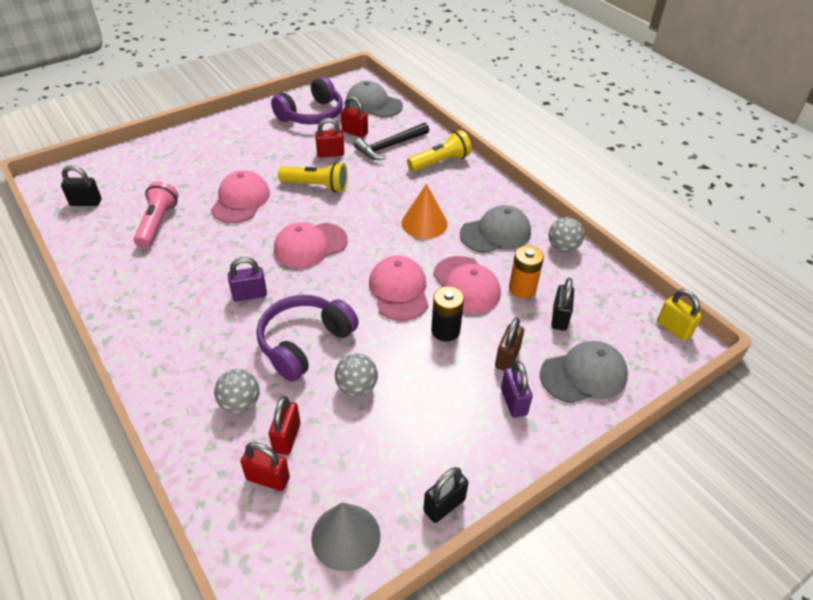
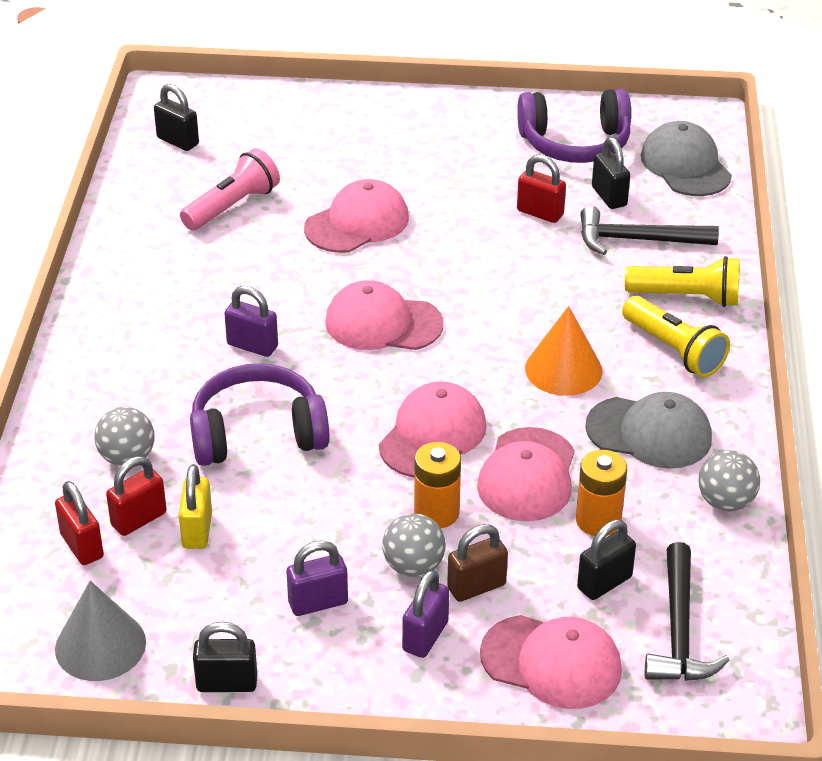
camera: 40 degrees right, 5 degrees down
(316, 186) = (472, 249): yellow flashlight -> yellow flashlight (674, 350)
(354, 132) = (609, 196): red padlock -> black padlock
(357, 387) = (264, 513): grey ball -> grey ball (413, 566)
(441, 420) = (318, 602): none -> purple padlock
(445, 330) = (436, 513): black battery -> orange battery
(584, 375) = (551, 662): grey cap -> pink cap
(615, 321) = (679, 630): none -> black hammer
(673, 329) = (752, 687): yellow padlock -> yellow padlock (197, 530)

